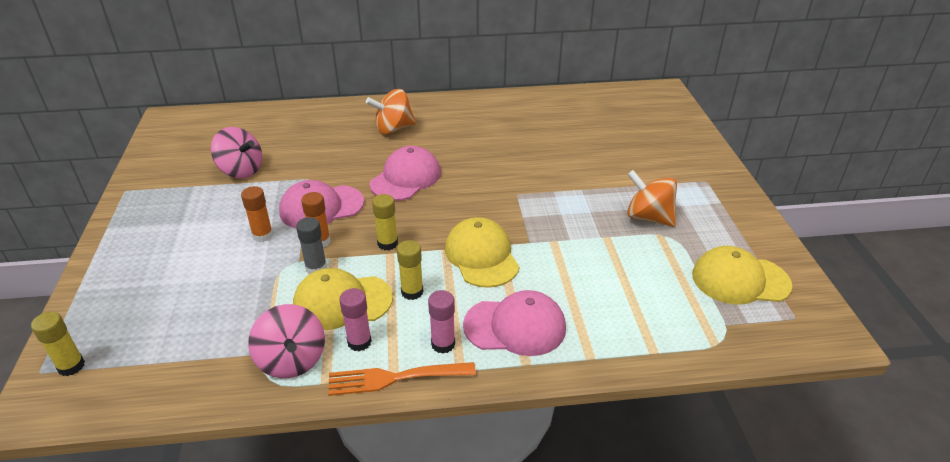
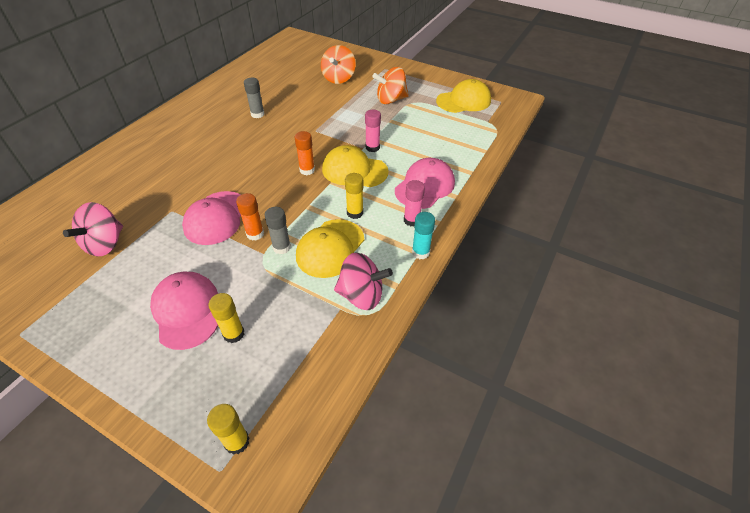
camera: 55 degrees left, 10 degrees up
(241, 170) = (105, 244): pink spinning top -> pink spinning top turned 135 degrees clockwise
(263, 235) = (210, 262): orange glue stick -> orange glue stick (307, 170)
(359, 342) = (375, 255): pink glue stick -> pink glue stick (372, 147)
(387, 243) = (296, 203): yellow glue stick -> yellow glue stick (233, 334)
(393, 129) = (173, 145): orange spinning top -> orange spinning top (338, 78)
(395, 378) = (420, 252): orange fork -> turquoise glue stick
(406, 178) = (238, 165): pink cap -> pink cap (186, 311)
(496, 146) = (257, 114): none -> grey glue stick
(740, 280) = (463, 101): yellow cap -> yellow cap turned 150 degrees counterclockwise

